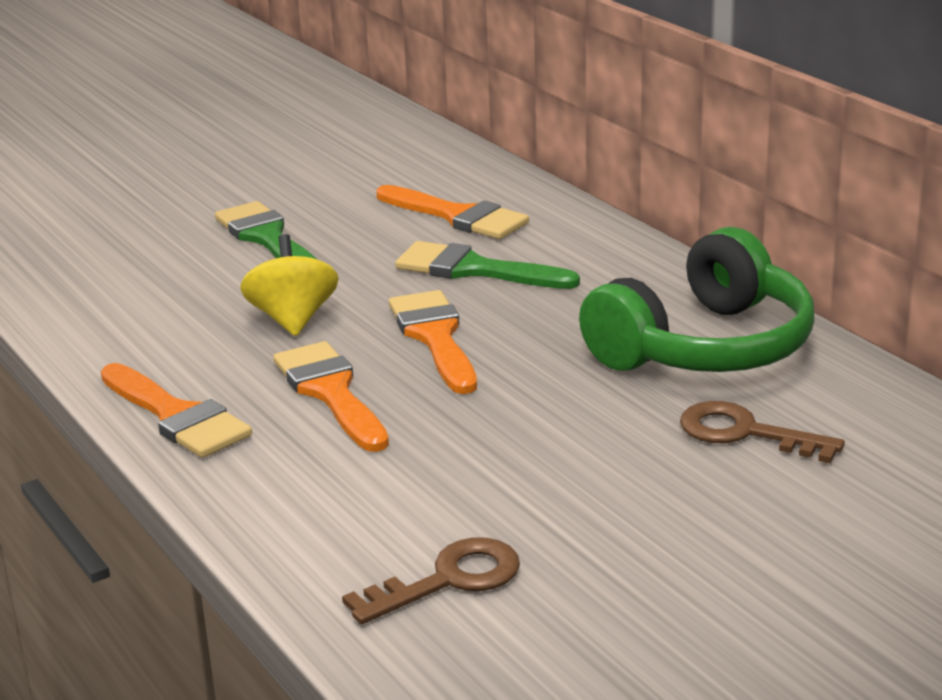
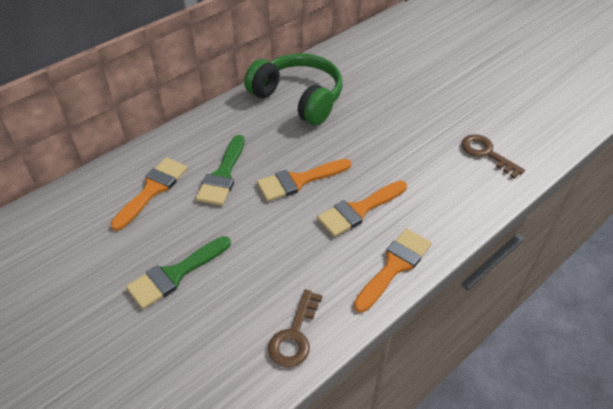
camera: 100 degrees left, 20 degrees up
(293, 319) = (284, 239): yellow spinning top -> none
(745, 433) = (365, 88): brown key -> brown key (294, 335)

